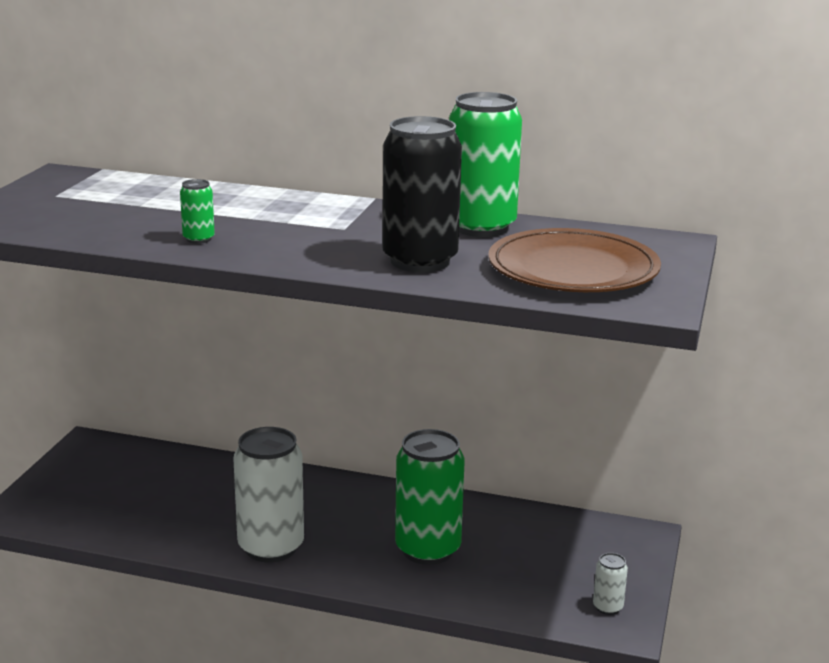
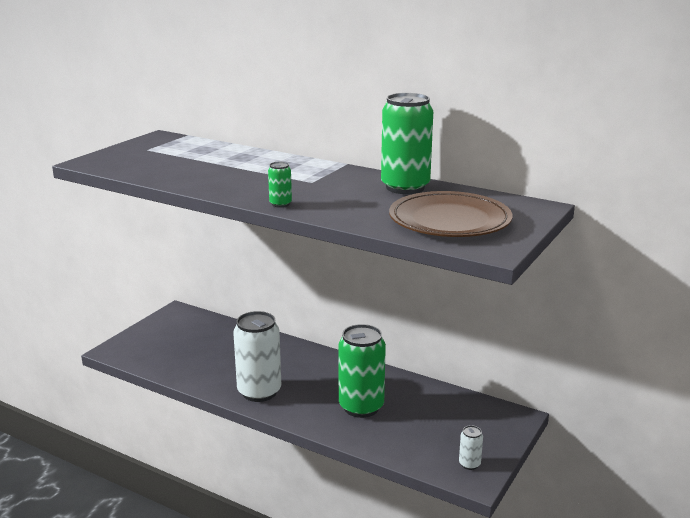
camera: 15 degrees right, 0 degrees up
(198, 239) = (213, 182): green can -> green can (280, 204)
(420, 261) = (347, 207): black can -> none

